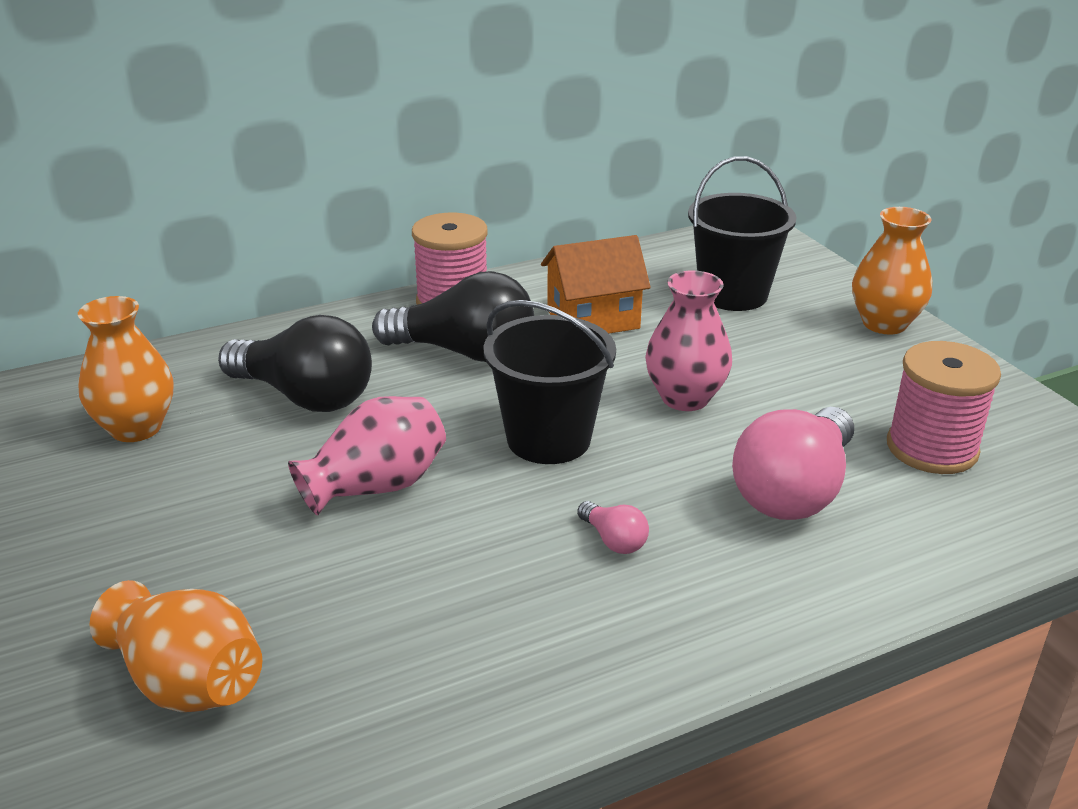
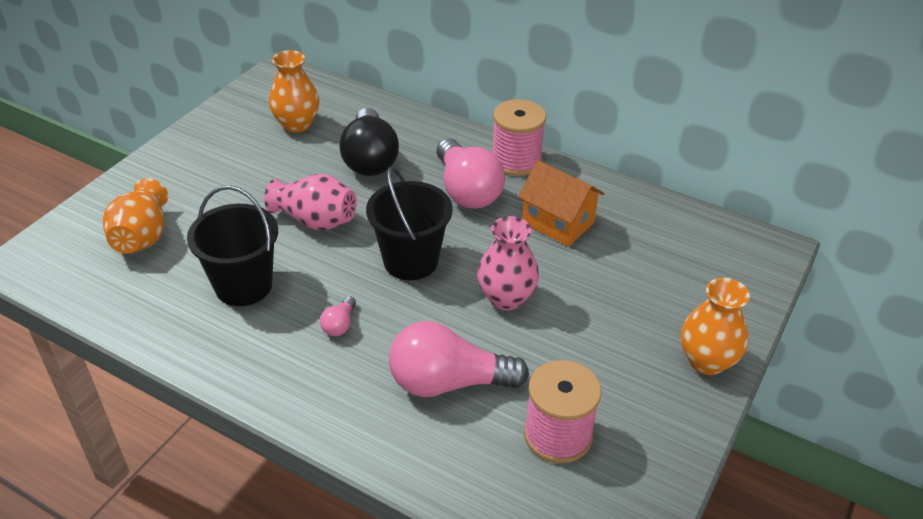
camera: 55 degrees right, 10 degrees up
(464, 352) = (467, 190): black light bulb -> pink light bulb
(733, 294) = (661, 271): black bucket -> black bucket (243, 285)

